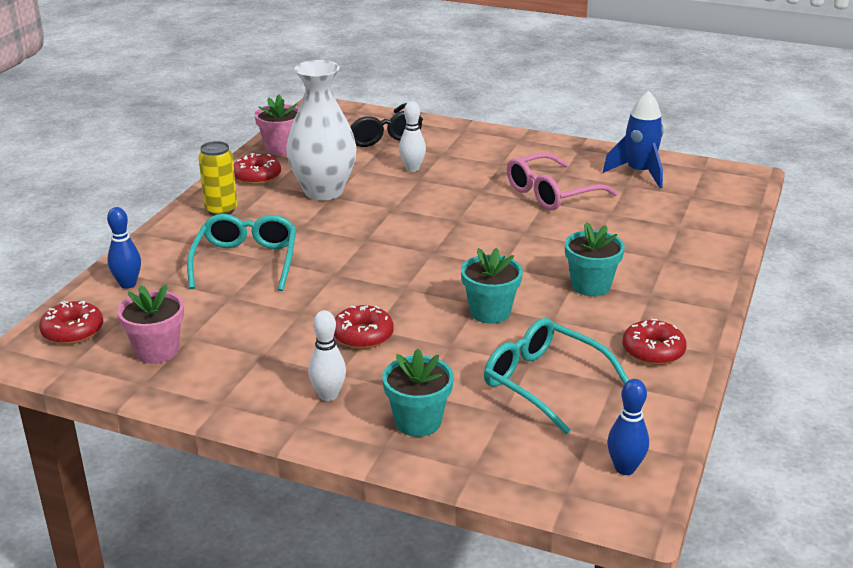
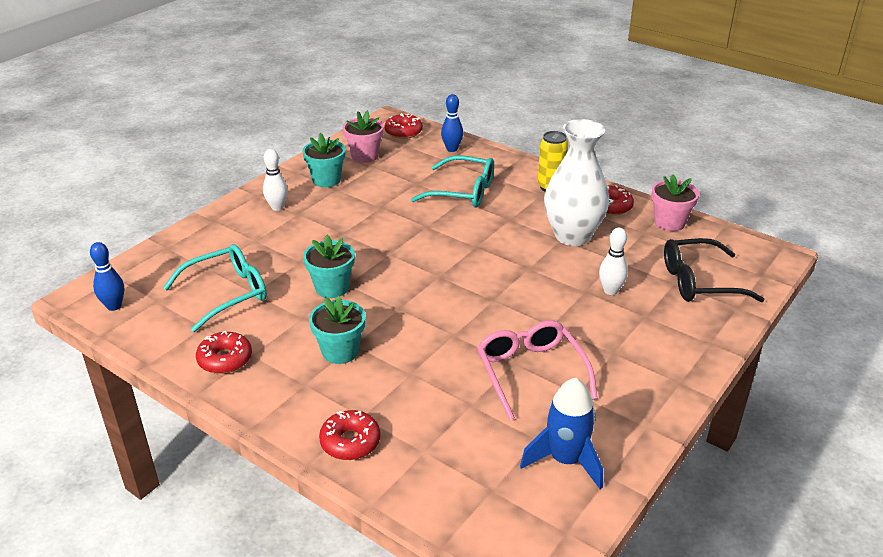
camera: 105 degrees right, 5 degrees up
(363, 335) = (336, 227): red donut -> red donut (350, 442)
(418, 422) = (226, 235): turquoise flower pot -> turquoise flower pot (326, 180)

